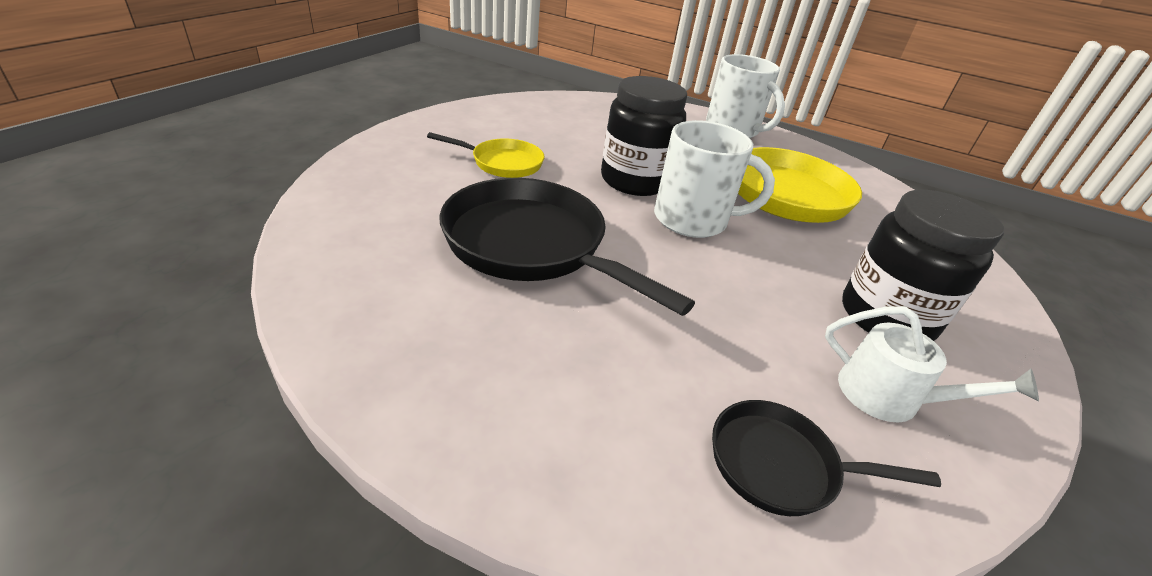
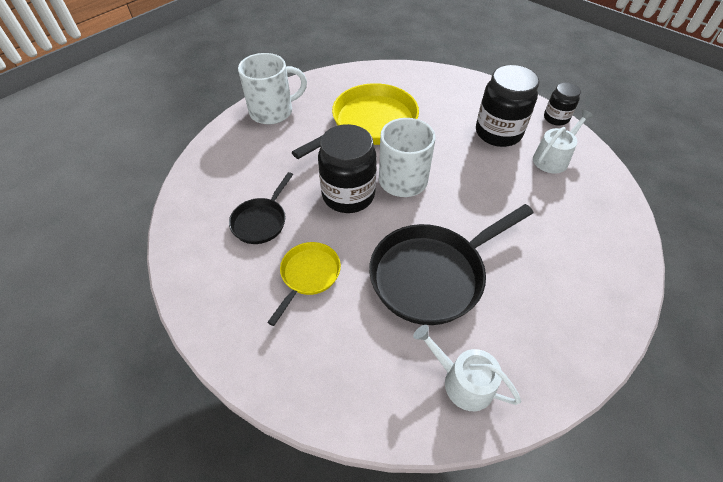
camera: 70 degrees left, 15 degrees up
(366, 271) = (462, 381): none -> white watering can
(780, 465) = (597, 212): black pan -> black pan (261, 221)
(1027, 410) = (556, 118): none -> black jar

